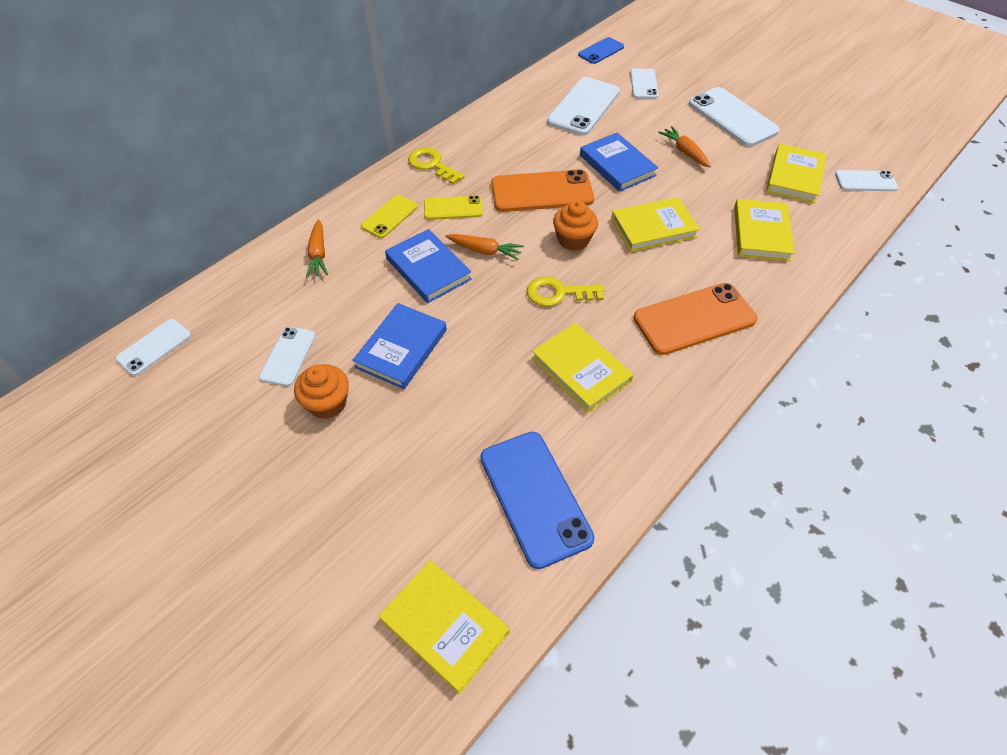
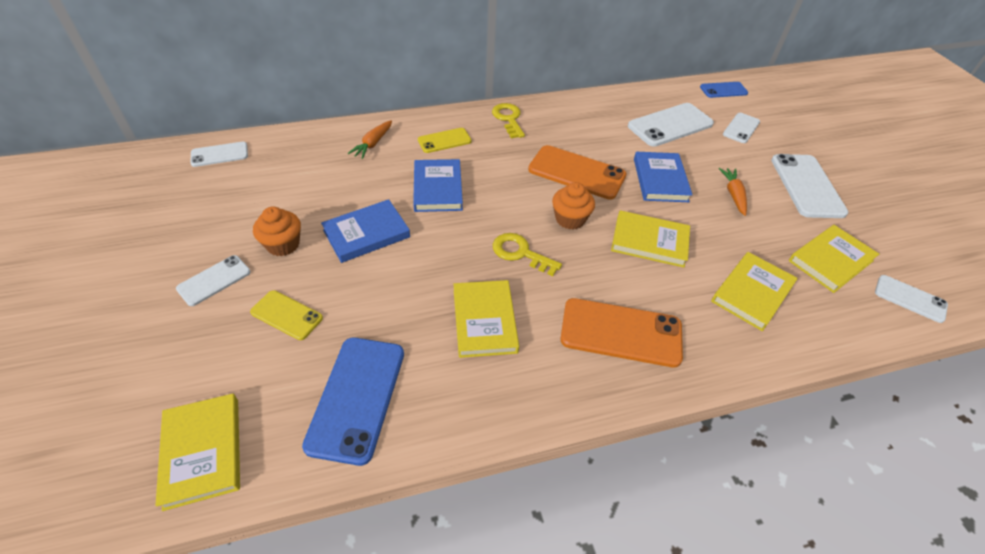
camera: 30 degrees right, 5 degrees down
(288, 356) = (289, 200): white phone -> white phone (214, 280)
(453, 208) = (496, 155): yellow phone -> yellow phone (286, 315)
(484, 251) = (491, 195): orange carrot -> none

